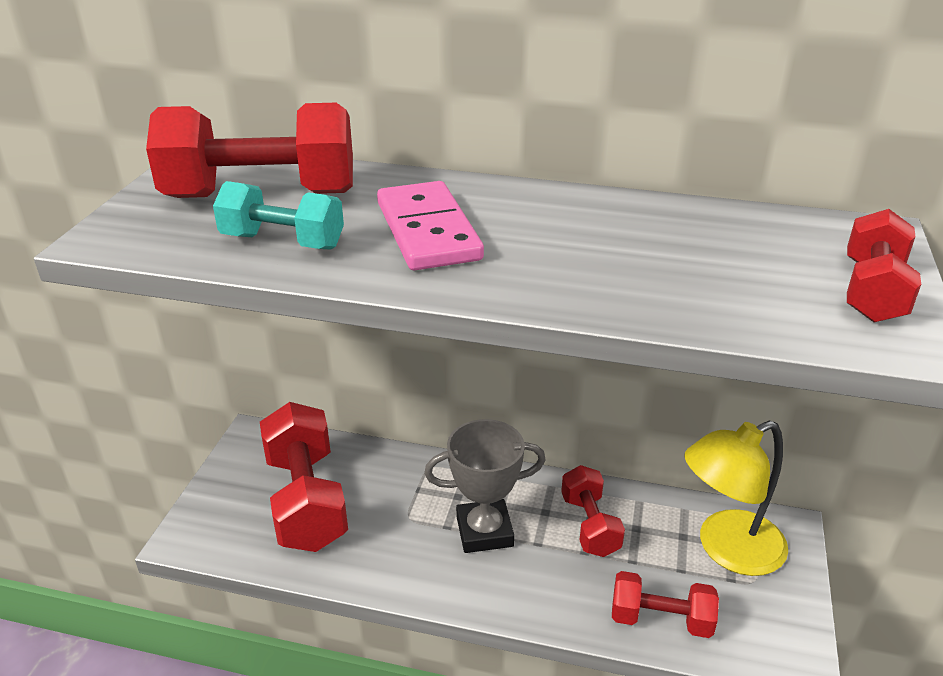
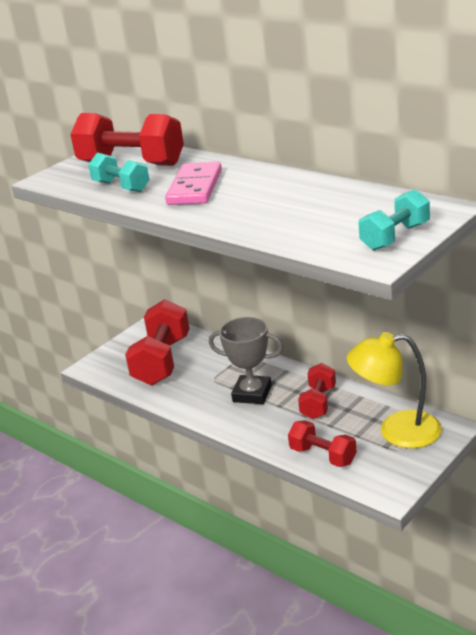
camera: 30 degrees right, 5 degrees down
(872, 292) = (395, 237): red dumbbell -> turquoise dumbbell

